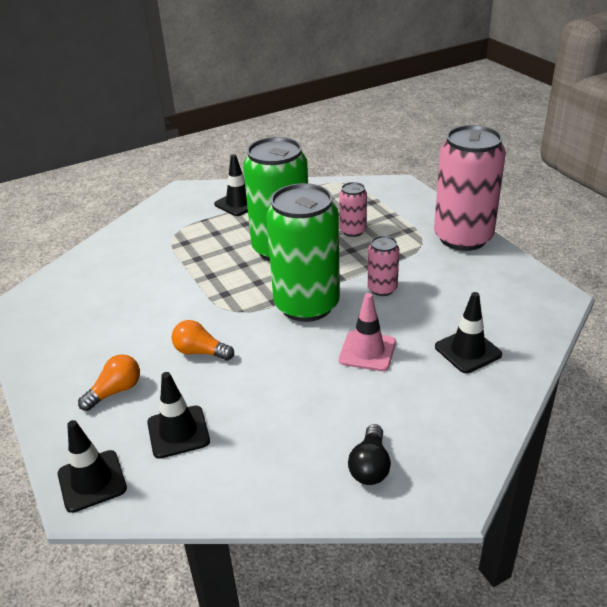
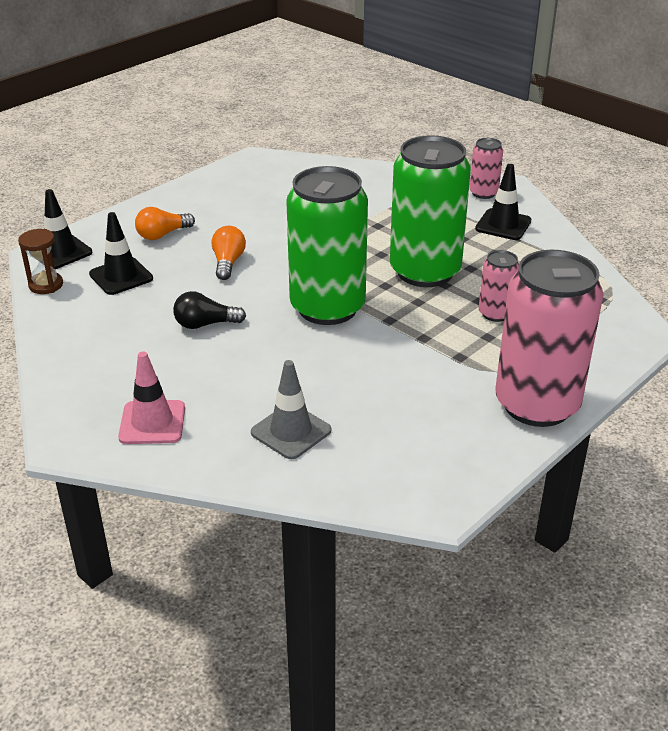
camera: 70 degrees right, 0 degrees up
(115, 391) = (162, 234): orange light bulb -> orange light bulb turned 120 degrees clockwise
(157, 499) = (46, 285): none -> brown hourglass
(367, 351) = (264, 360): pink traffic cone -> pink traffic cone (152, 423)
(370, 466) = (98, 386): black light bulb -> black light bulb (205, 324)
(382, 289) = (383, 353): pink can -> pink can (483, 193)
(468, 351) = (291, 431): black traffic cone -> grey traffic cone

